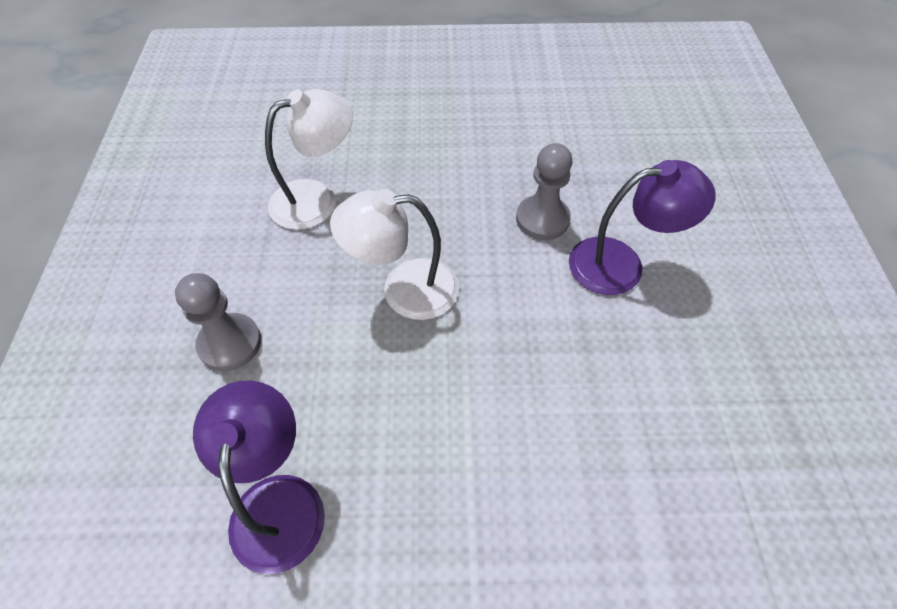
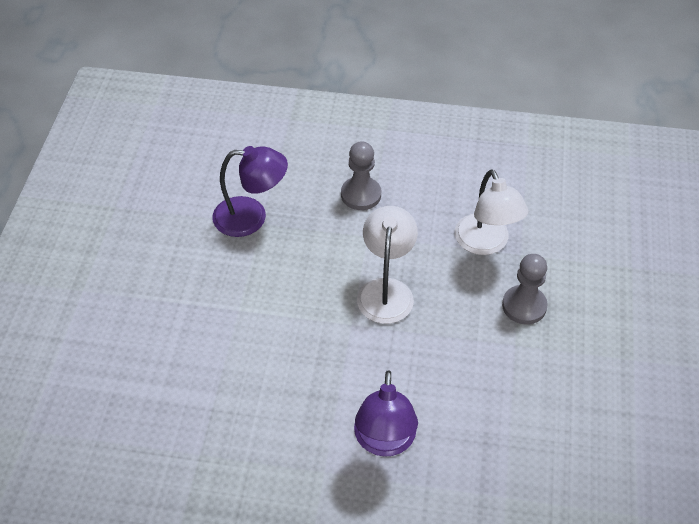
camera: 100 degrees right, 5 degrees down
(542, 219) = (443, 395): grey pawn -> grey pawn (524, 306)

